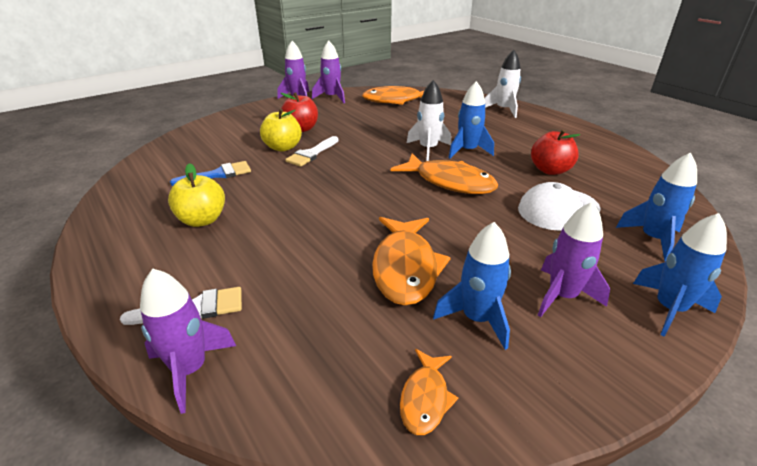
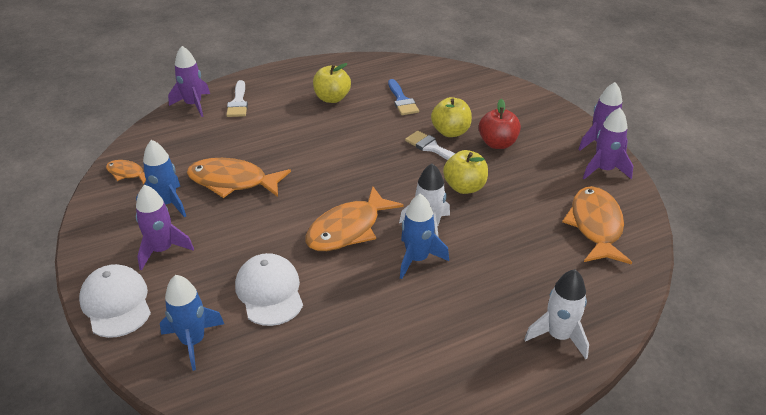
camera: 100 degrees right, 5 degrees up
(368, 138) = (464, 187): none -> yellow apple
(550, 170) = (350, 317): red apple -> none
(669, 309) = (116, 303): blue rocket -> white cap

